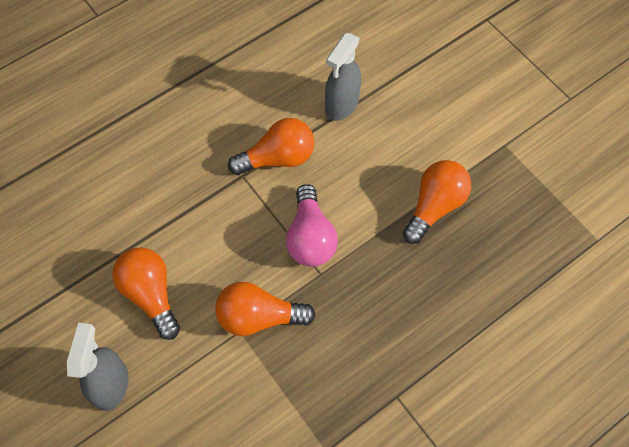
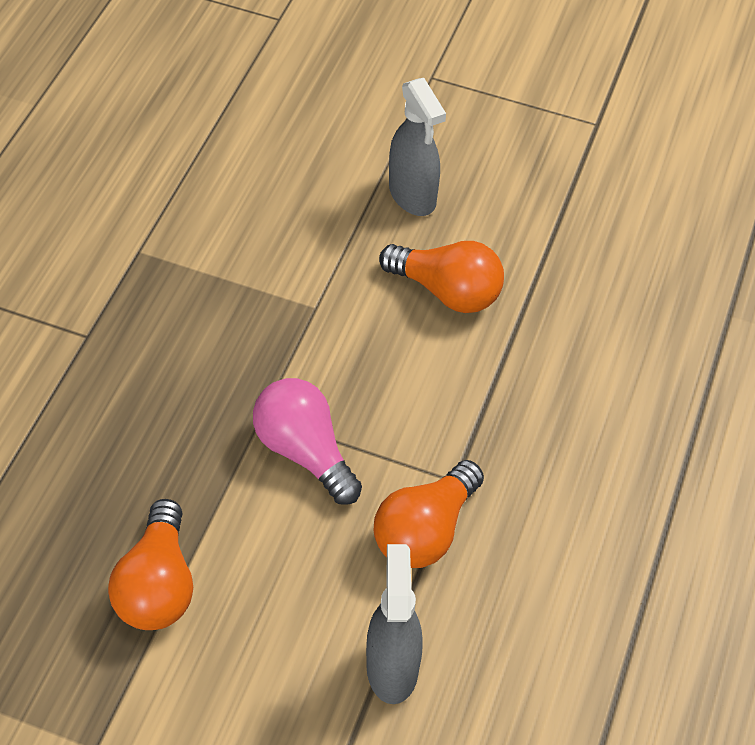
camera: 145 degrees right, 10 degrees down
(259, 317) = (303, 332): orange light bulb -> none

